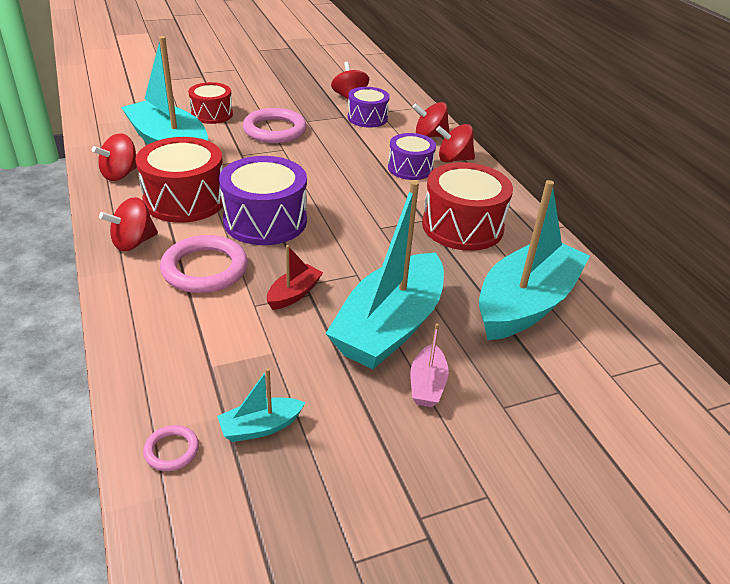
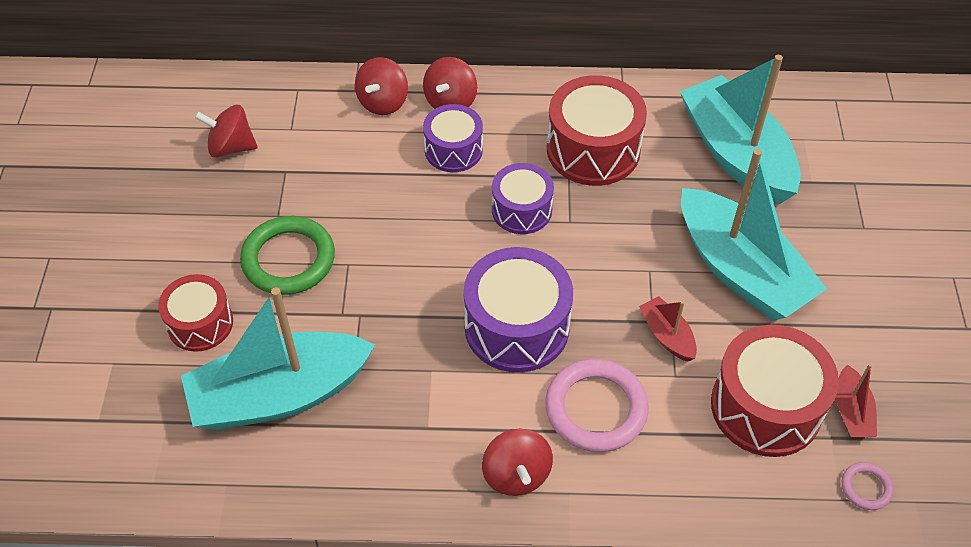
camera: 65 degrees left, 15 degrees up
(120, 174) = (336, 468): red spinning top -> none
(185, 200) = (435, 402): red drum -> red drum (766, 407)
(260, 427) = (851, 411): turquoise boat -> red boat
(275, 130) = (288, 259): pink ring -> green ring
(367, 118) = (303, 147): purple drum -> purple drum (521, 210)
(427, 384) = (826, 270): pink boat -> none

